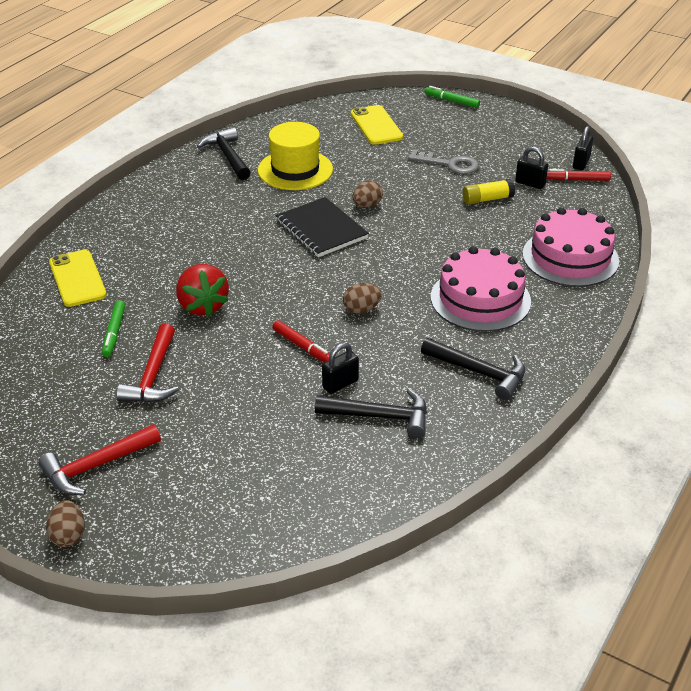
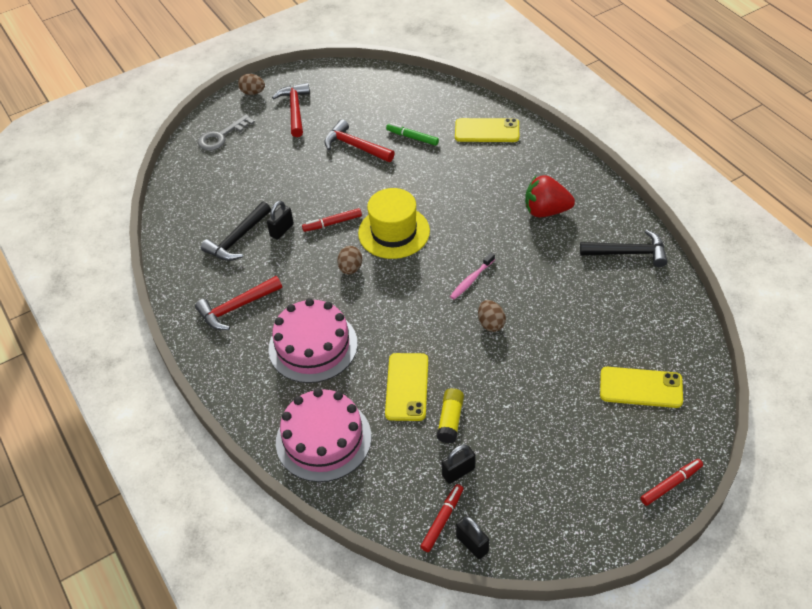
camera: 120 degrees right, 10 degrees up
(202, 306) = (413, 185): red strawberry -> red strawberry (546, 211)
(295, 170) = (580, 293): yellow hat -> yellow hat (394, 232)
(321, 229) = (471, 280): black notebook -> pink toothbrush
(340, 384) = (282, 230): black padlock -> black padlock turned 45 degrees clockwise
(449, 164) = (530, 418): grey key -> grey key (221, 136)
(451, 101) = (671, 484): green marker -> red marker
(475, 230) = (407, 387): none -> yellow phone
(479, 372) = (236, 307): black hammer -> red hammer

